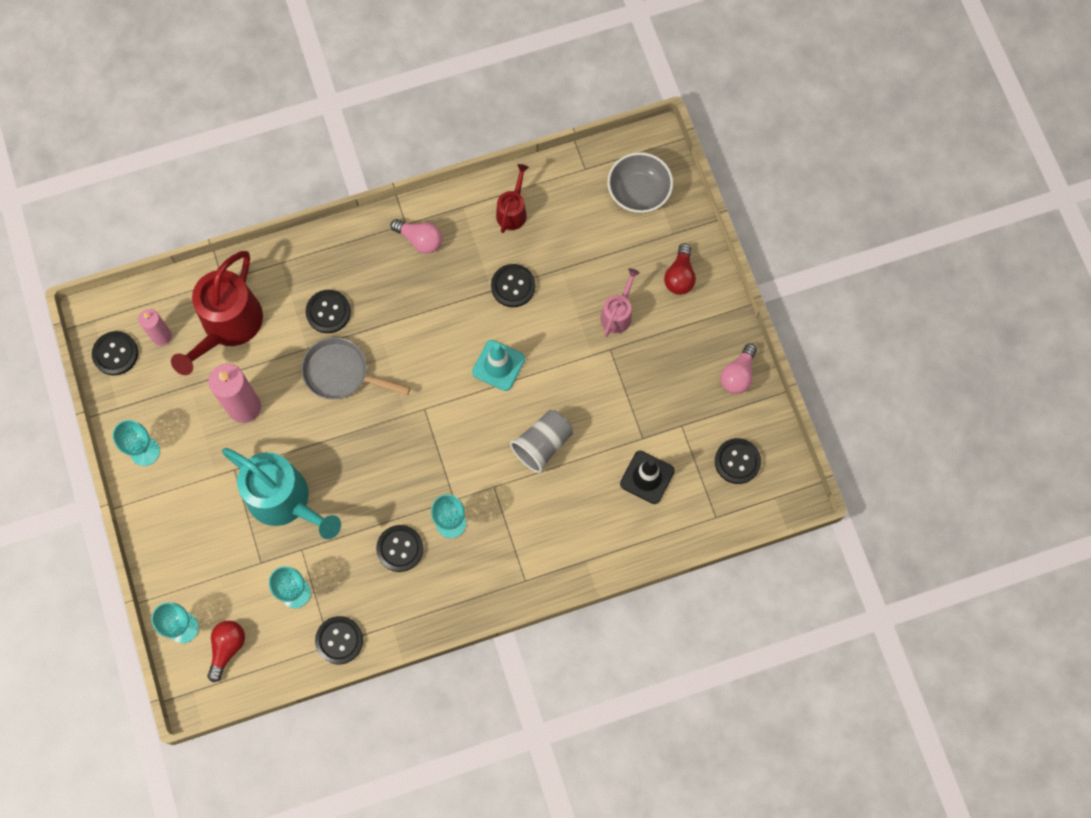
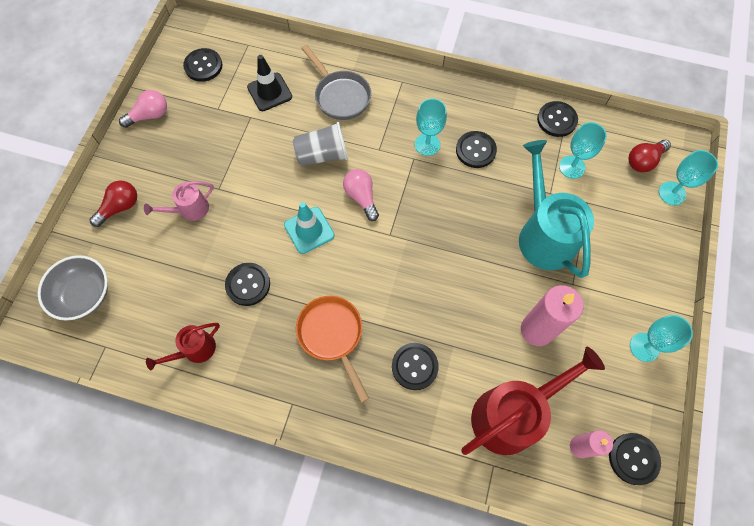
camera: 145 degrees left, 5 degrees down
(341, 373) = (437, 305): grey pan -> grey pan (340, 96)
(412, 292) = (332, 335): none -> orange pan
(420, 240) = (291, 379): pink light bulb -> pink light bulb (361, 197)

